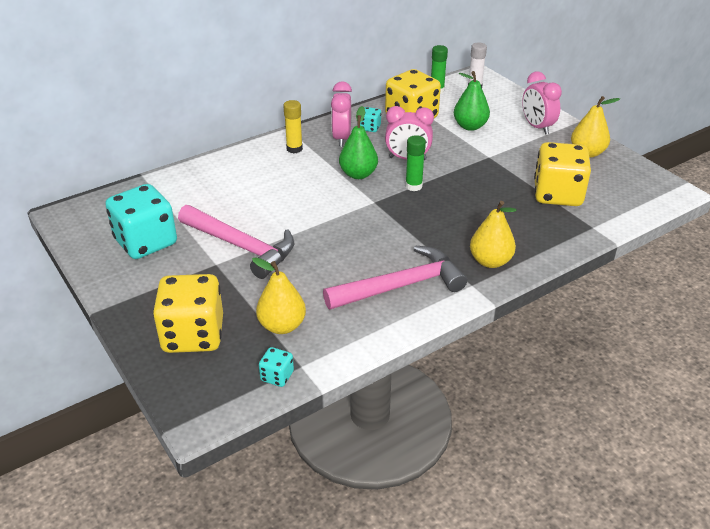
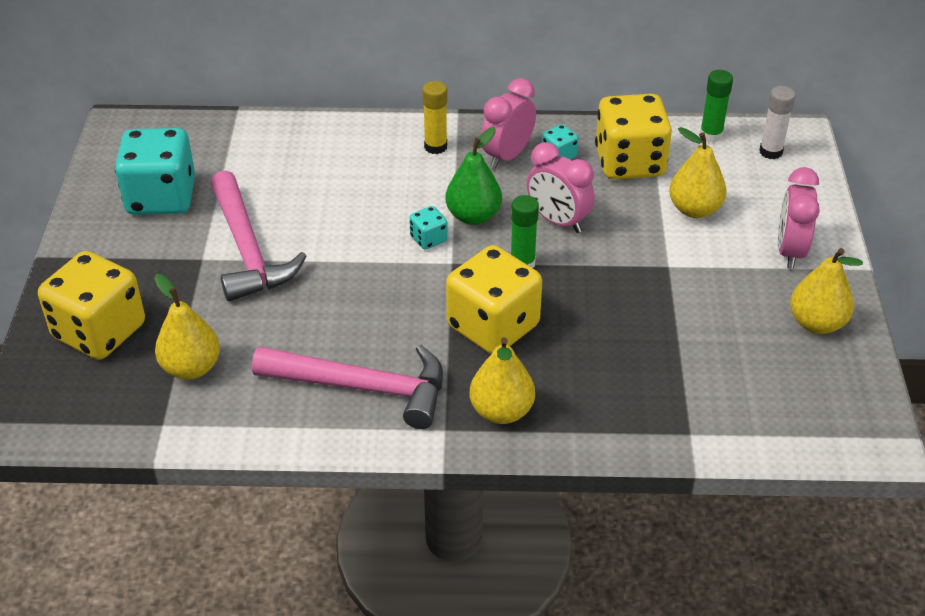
camera: 35 degrees right, 5 degrees up
(277, 376) = (128, 422): turquoise dice -> turquoise dice (428, 239)
(470, 126) = (694, 209): green pear -> yellow pear
(557, 194) = (697, 364): yellow dice -> yellow dice (493, 326)

